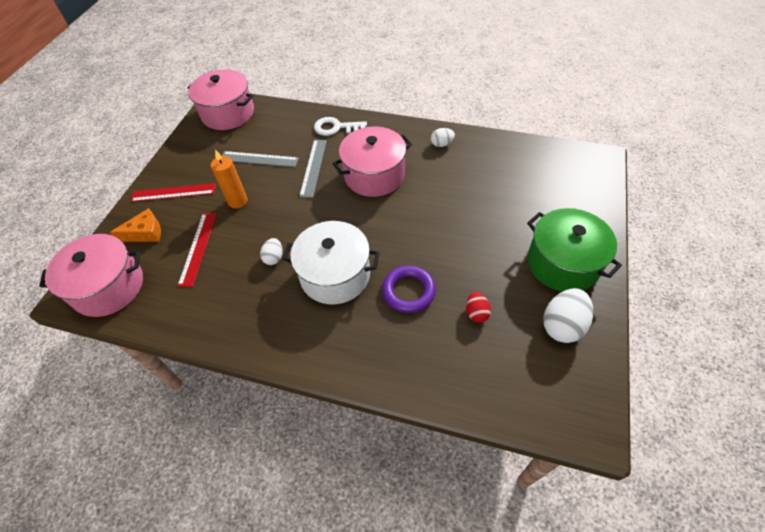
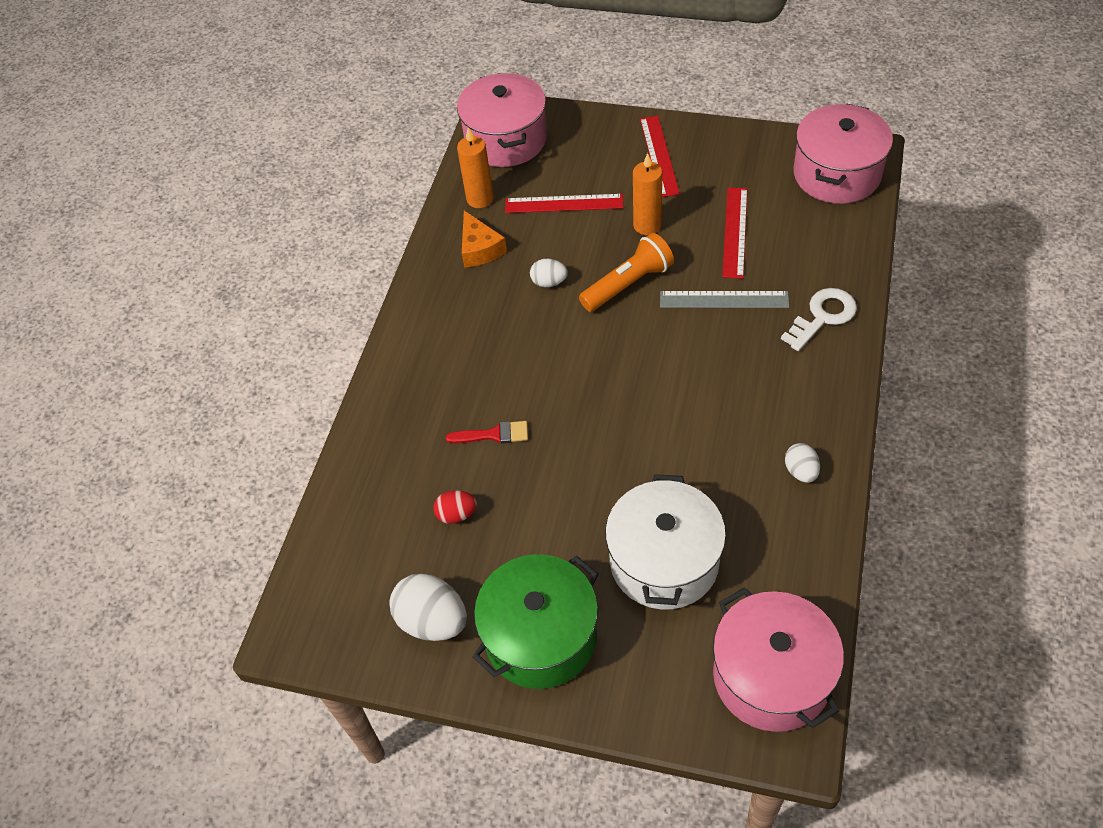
camera: 90 degrees right, 0 degrees up
(145, 233) = (587, 147): orange cheese -> orange cheese (480, 249)
(170, 305) = (480, 199): none -> orange candle
(259, 159) = (735, 232): grey ruler -> red ruler
(288, 213) = (628, 284): none -> orange flashlight
(335, 275) = (521, 351): white pot -> white pot (664, 561)
(336, 127) = (823, 316): white key -> white key turned 45 degrees clockwise
(374, 175) = (713, 379): pink pot -> pink pot (771, 676)
(408, 291) = (493, 434): purple ring -> red brush

